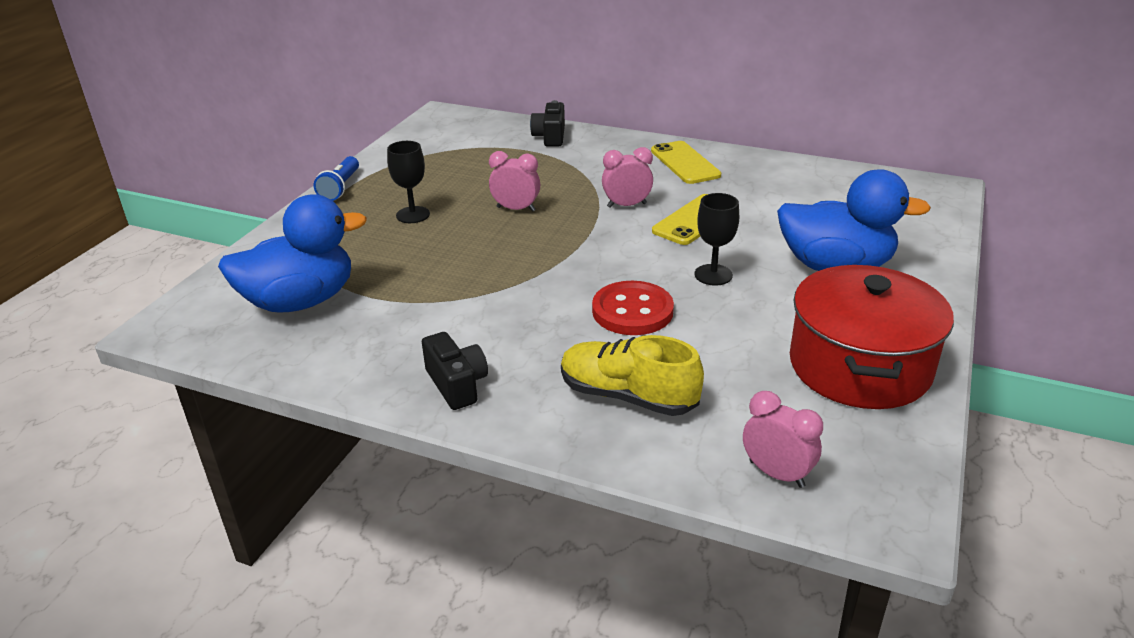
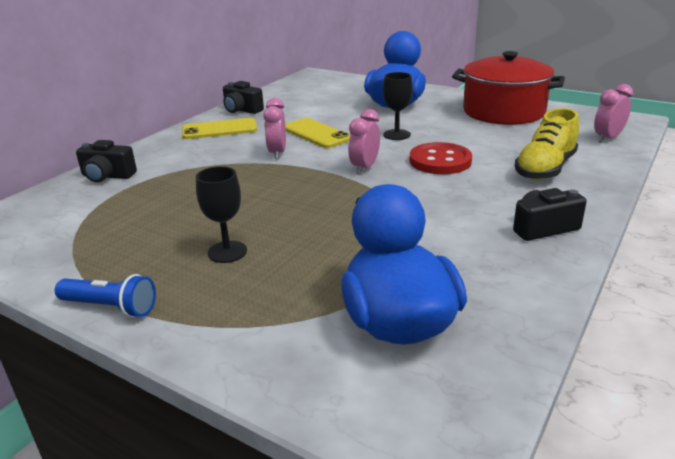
camera: 80 degrees left, 5 degrees down
(516, 209) = (252, 197): pink clock -> pink clock (364, 167)
(755, 164) = (242, 110): none -> black camera

